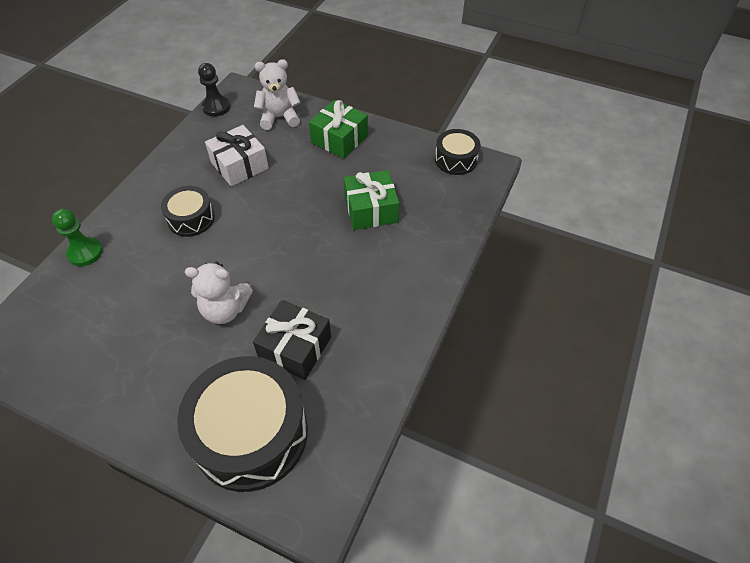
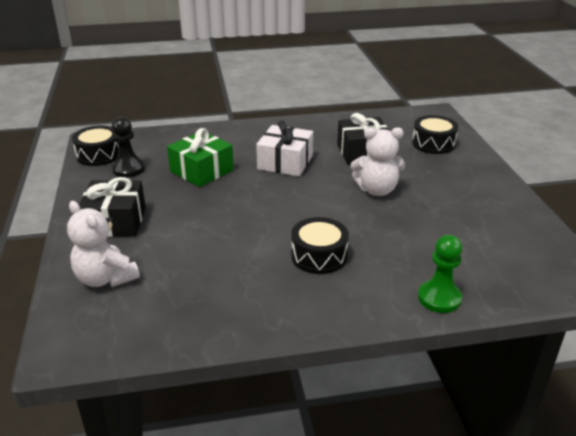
camera: 125 degrees left, 20 degrees down
(216, 107) = (121, 346): black pawn -> black pawn (128, 169)
(225, 310) = (376, 190): white teddy bear -> white teddy bear turned 120 degrees clockwise
(239, 165) = (215, 265): white gift -> white gift (285, 162)
(250, 434) = (433, 143): black drum -> black drum, size x0.52
(339, 139) = (115, 221): green gift -> black gift

